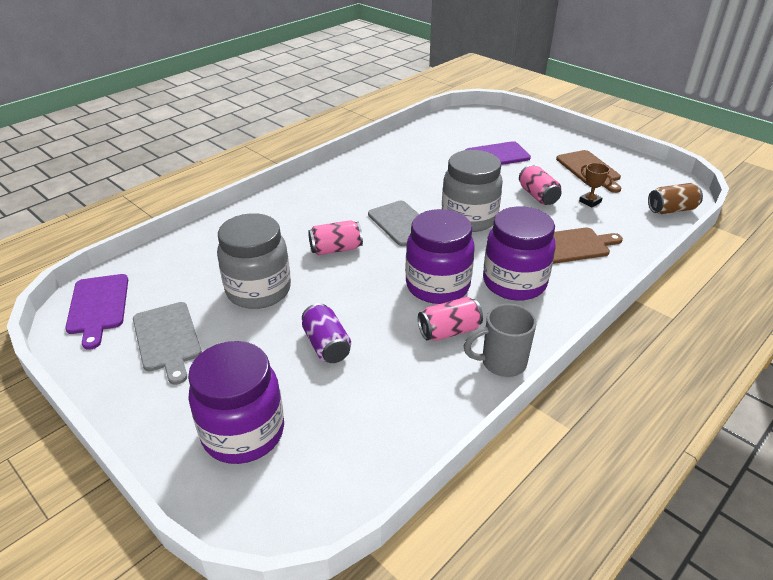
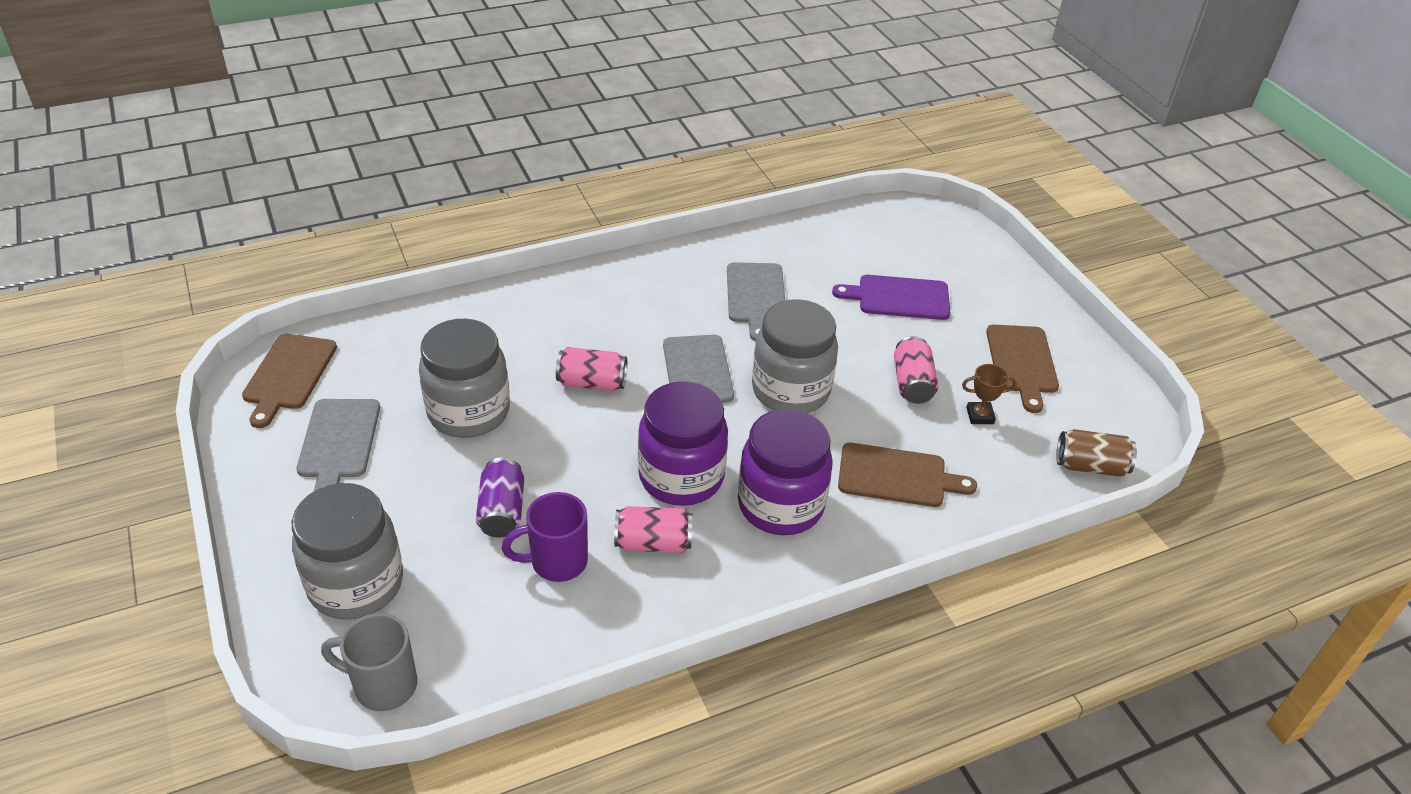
camera: 20 degrees right, 5 degrees up
(98, 306) = (288, 375): purple cutting board -> brown cutting board
(243, 433) = (356, 584): purple jar -> grey jar
(390, 365) = (556, 562): none -> purple mug
(408, 175) = (756, 296): none -> grey cutting board
(501, 362) = (686, 606): grey mug -> grey mug (383, 685)
(590, 201) = (980, 416): brown trophy -> brown trophy turned 75 degrees counterclockwise

